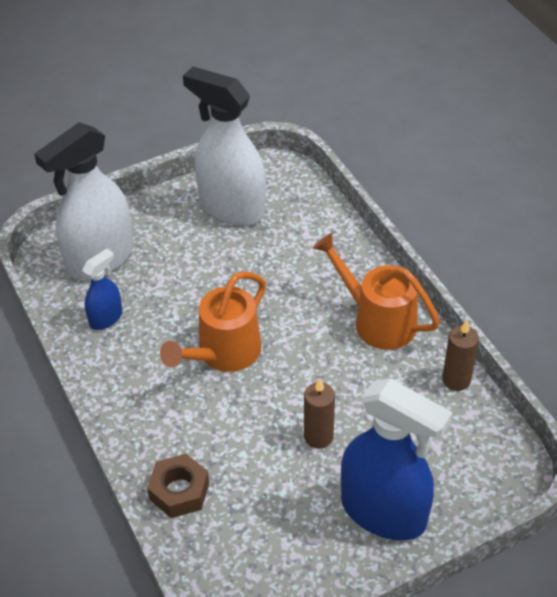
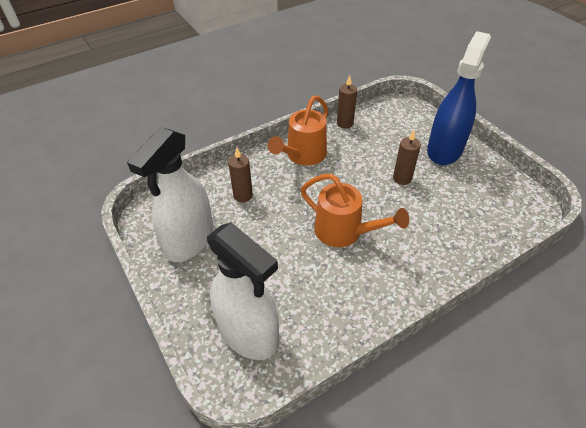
camera: 95 degrees left, 0 degrees up
(106, 318) = (319, 316): blue spray bottle -> none
(179, 491) = (468, 244): brown nut -> none
(300, 254) = (243, 195): none -> brown candle

